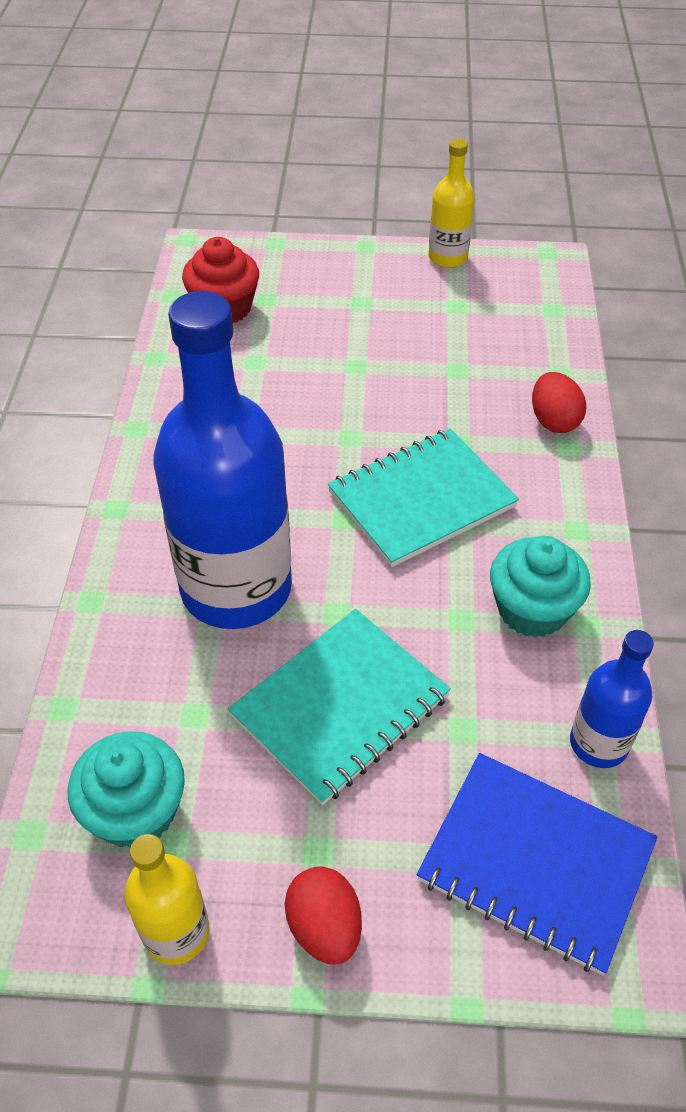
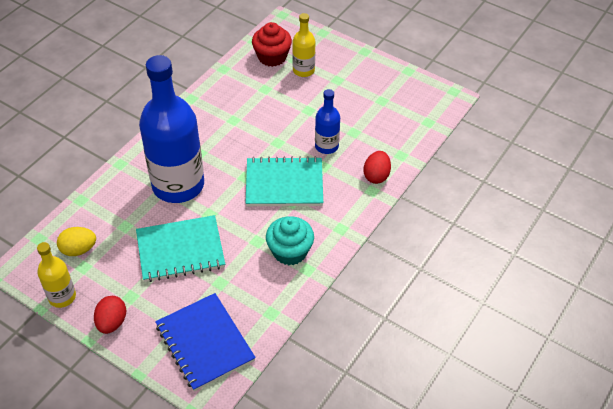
camera: 30 degrees right, 0 degrees up
(135, 811) = (79, 249): turquoise cupcake -> yellow egg
(448, 257) = (400, 73): yellow bottle -> yellow bottle (303, 70)
(598, 743) = (268, 315): blue bottle -> blue bottle (326, 146)

